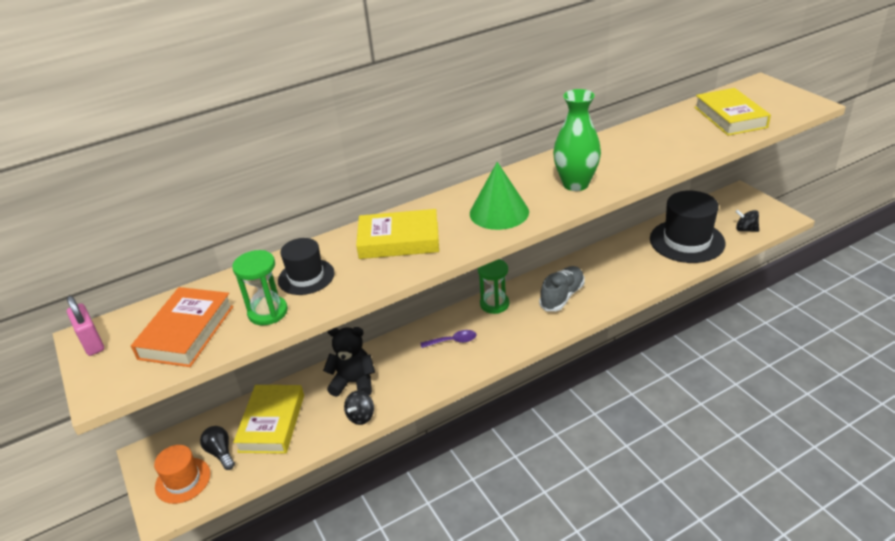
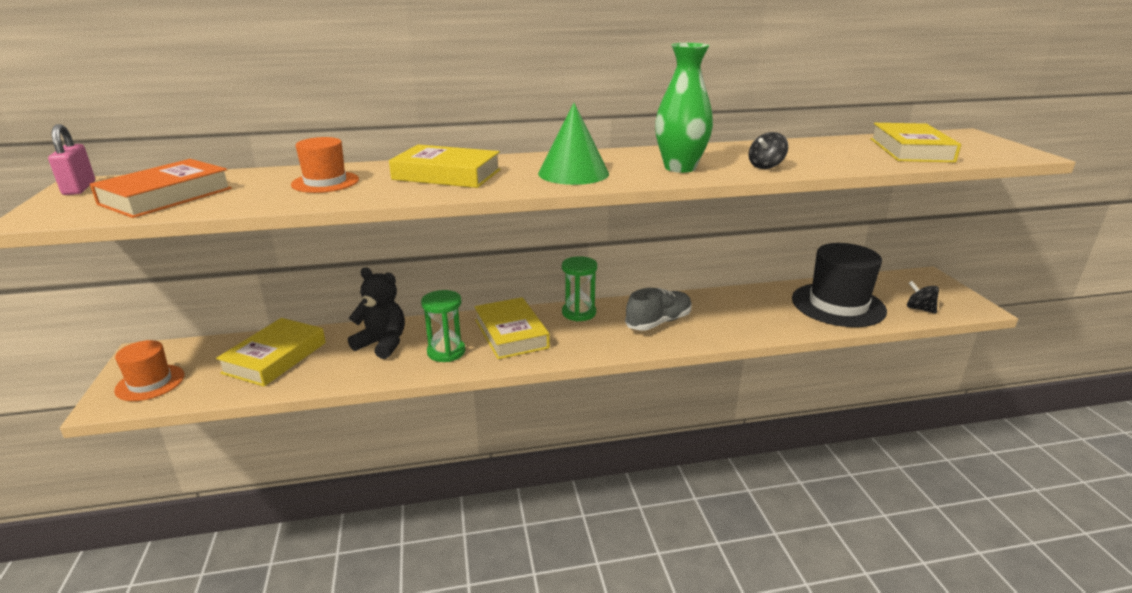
camera: 15 degrees right, 10 degrees down
(220, 453) = (205, 369): black light bulb -> none
(268, 312) = (256, 197): green hourglass -> green hourglass (446, 352)
(306, 277) = (325, 182): black hat -> orange hat
(361, 416) = (364, 374): black spinning top -> black spinning top (766, 166)
(453, 341) = (511, 334): purple spoon -> yellow book

